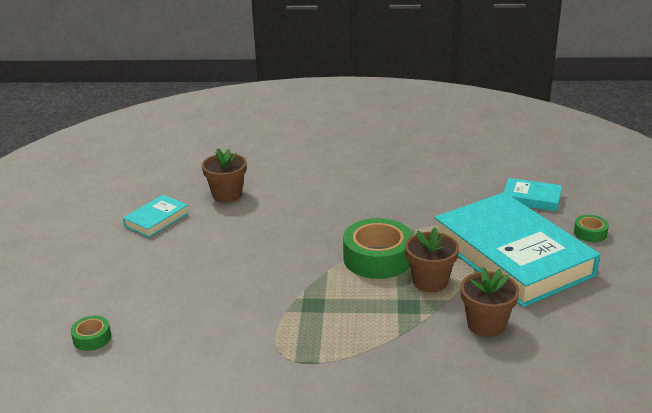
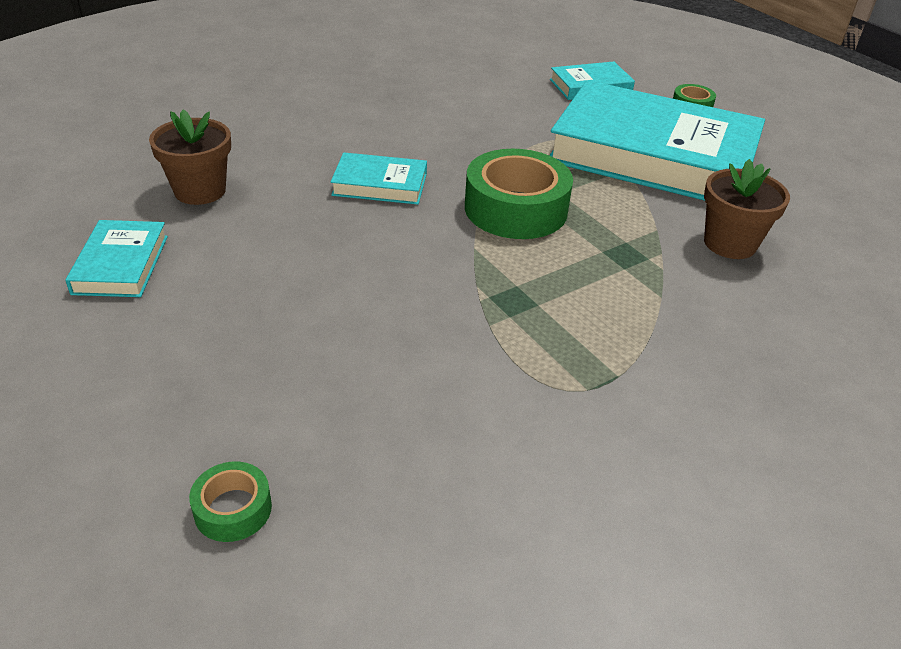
camera: 40 degrees left, 10 degrees up
(319, 220) = (380, 184): none -> turquoise book
(430, 281) = (609, 215): brown flower pot -> none

